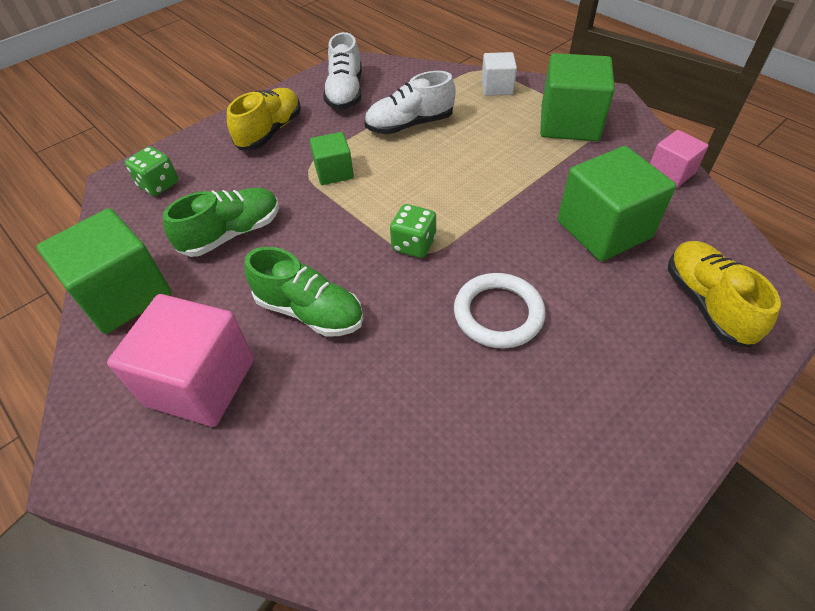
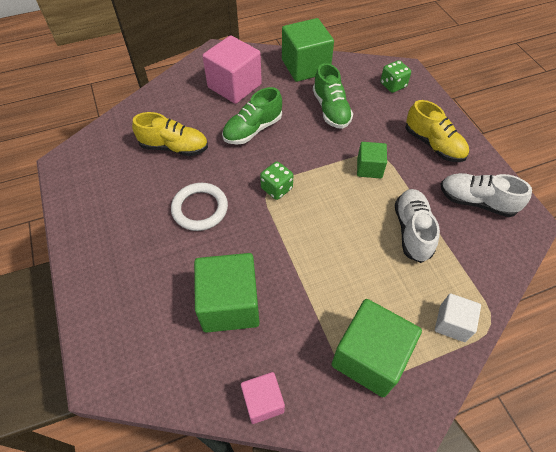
camera: 110 degrees right, 5 degrees up
(707, 303) = (134, 327): yellow shoe -> yellow shoe (174, 147)

